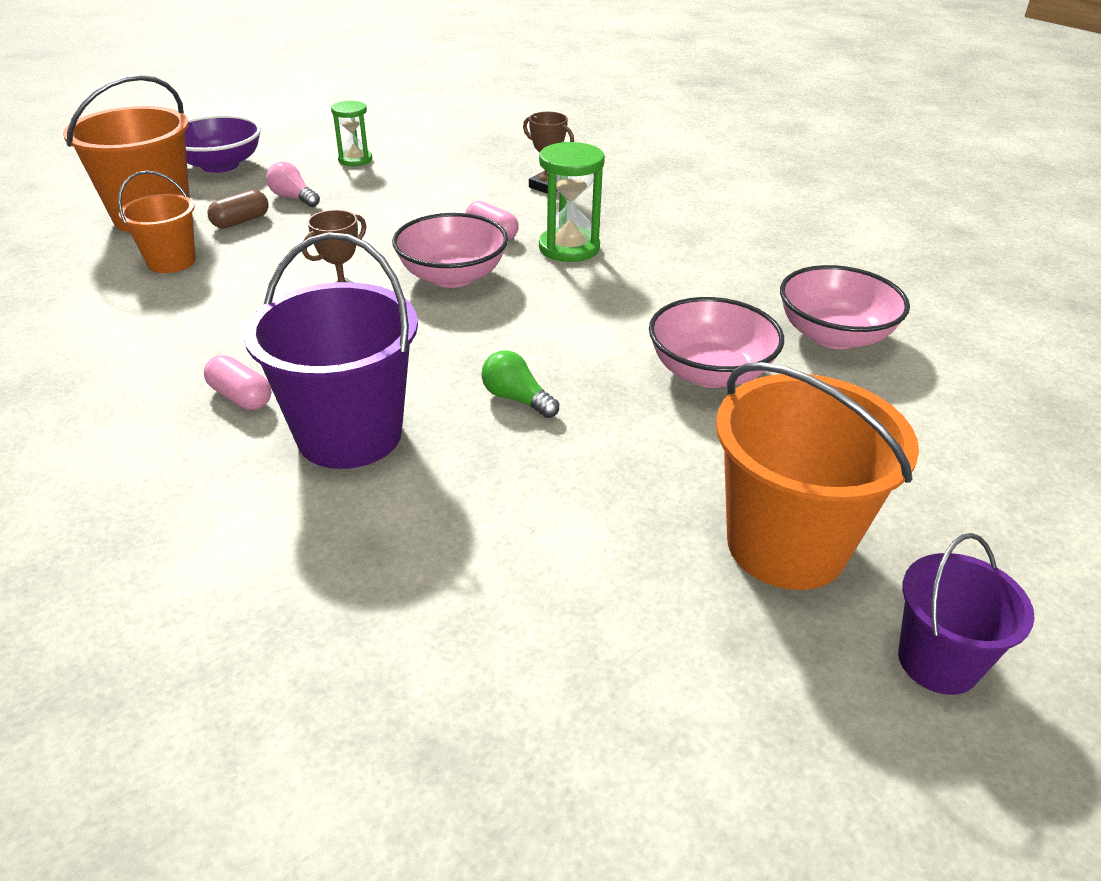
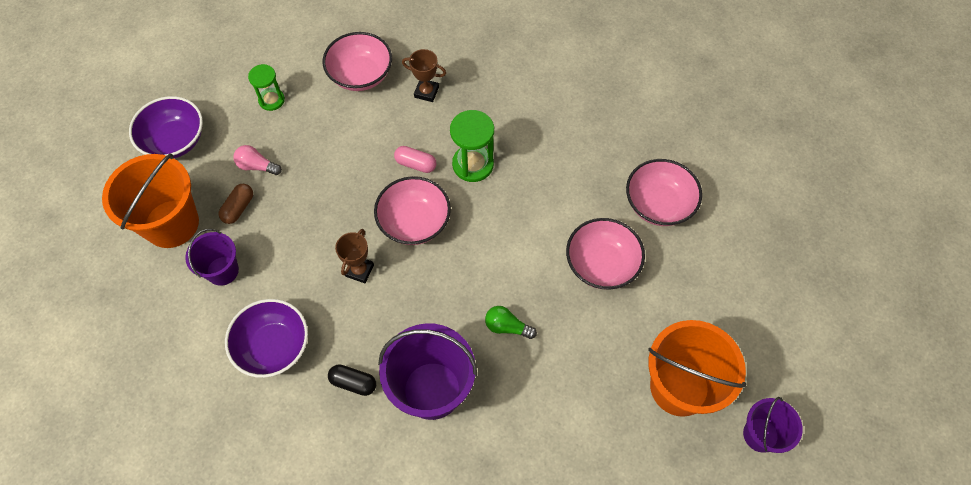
camera: 20 degrees left, 25 degrees up
(166, 337) = (273, 347): none -> purple bowl
(171, 262) = (222, 271): orange bucket -> purple bucket
(241, 397) = (353, 383): pink capsule -> black capsule
(475, 162) = (360, 75): none -> pink bowl

